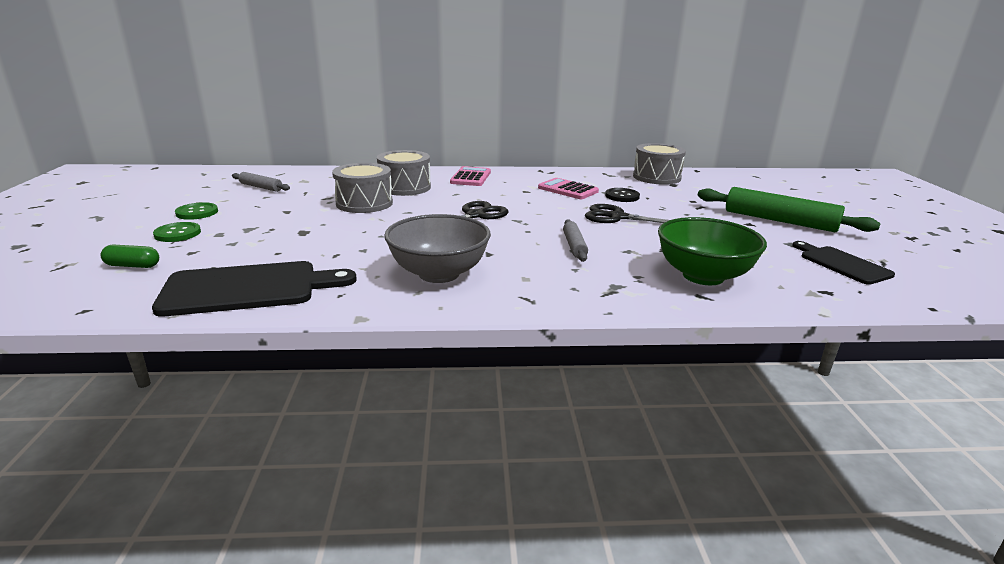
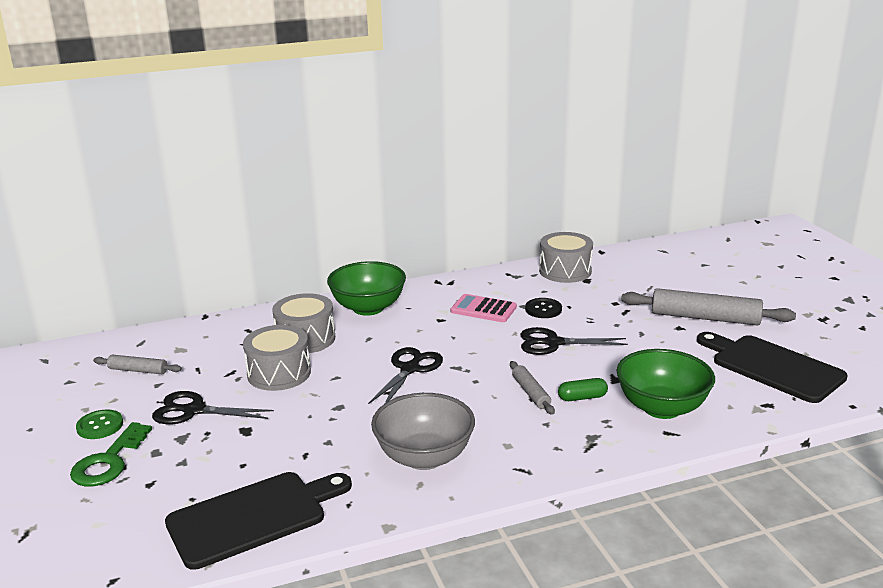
camera: 15 degrees left, 0 degrees up
(133, 266) = (104, 515): green capsule -> green capsule (582, 397)
(177, 233) = (108, 461): green button -> green key
(275, 214) = (193, 411): none -> black scissors
(471, 177) = (368, 308): pink calculator -> green bowl
(779, 221) = (705, 318): green rolling pin -> grey rolling pin
(842, 264) = (772, 367): black cutting board -> black cutting board, size x1.64

